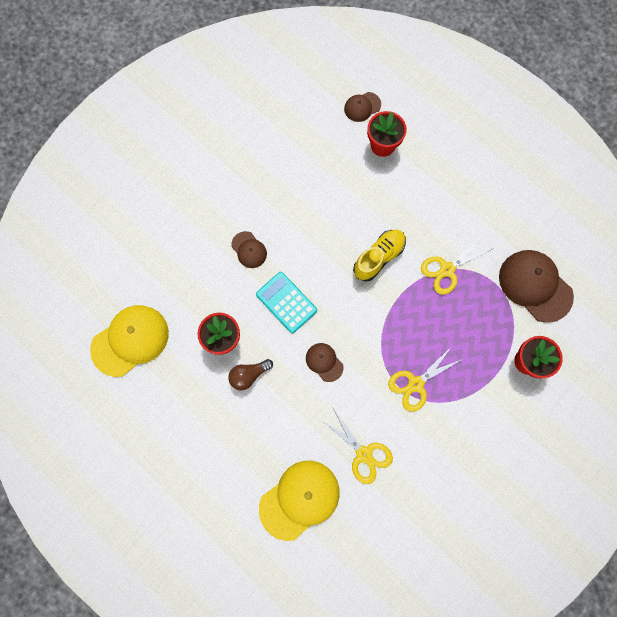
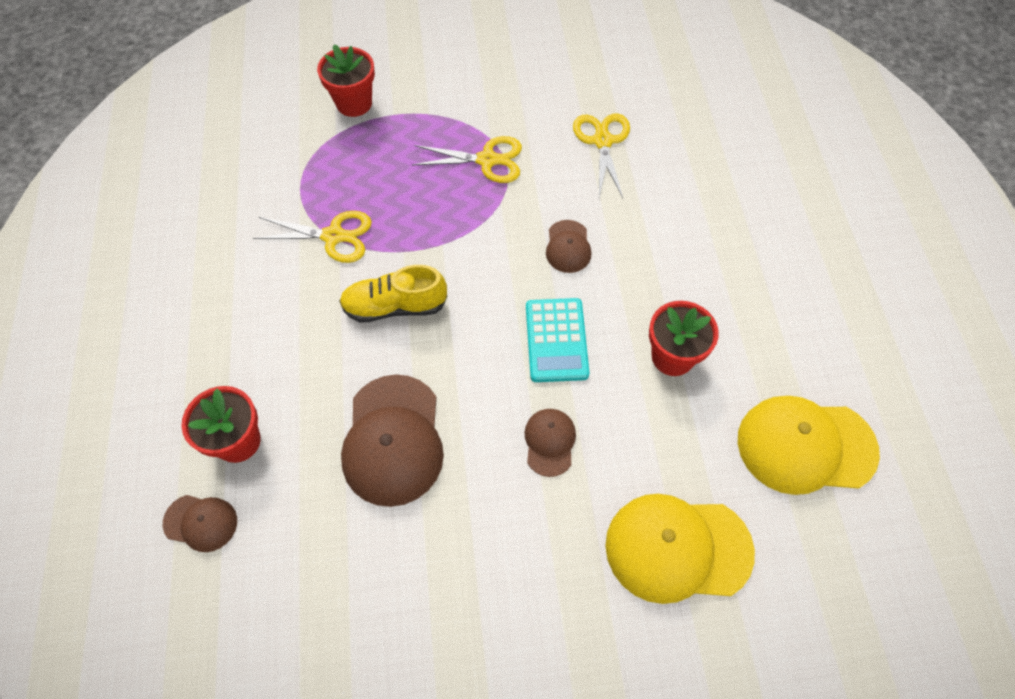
camera: 140 degrees left, 15 degrees down
(248, 375) = (671, 295): brown light bulb -> none
(299, 499) = (706, 149): yellow cap -> yellow cap (677, 548)
(535, 286) = (264, 155): brown cap -> brown cap (393, 440)

